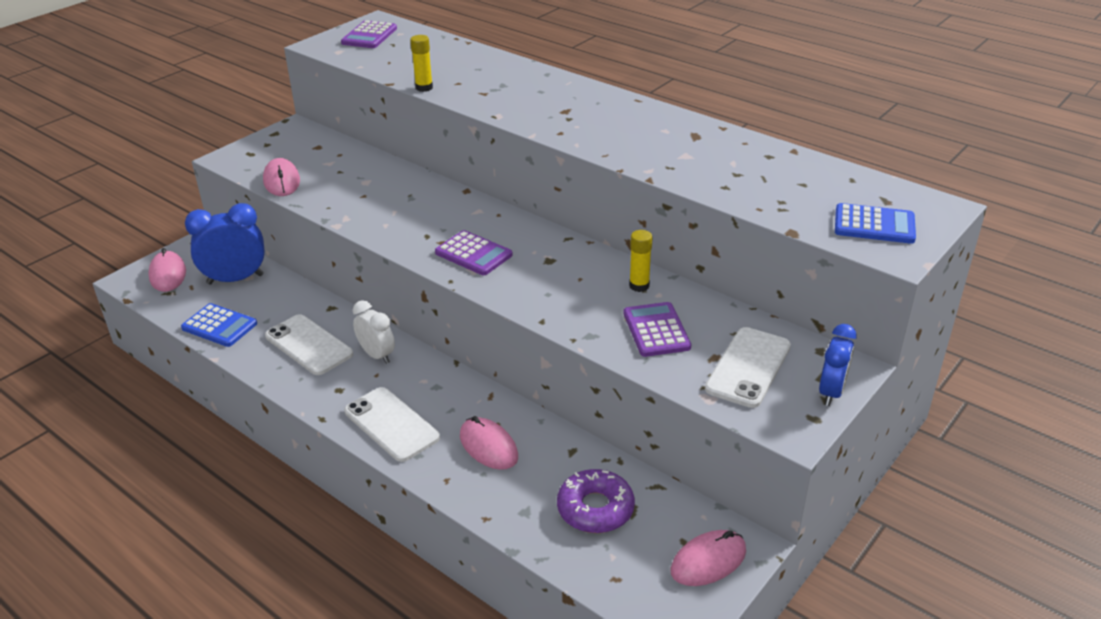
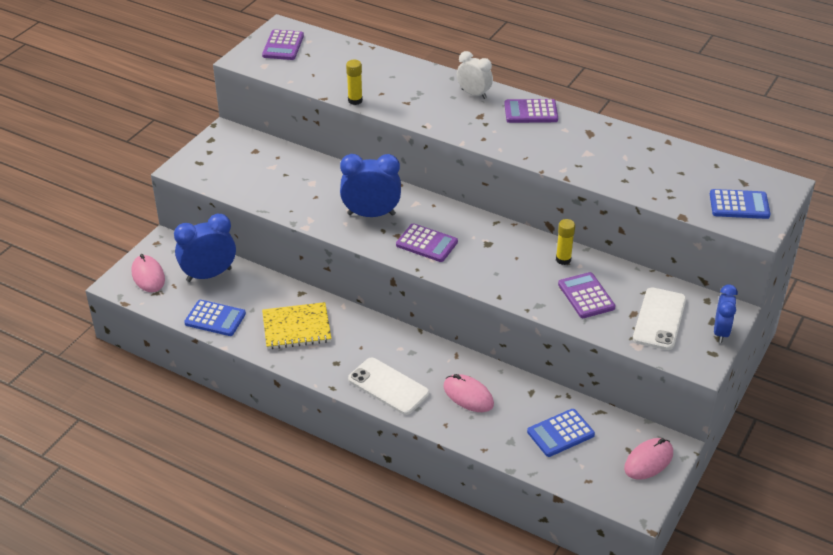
camera: 10 degrees left, 5 degrees up
(282, 181) = (240, 188): pink mouse -> none
(309, 345) = (296, 328): white phone -> yellow notebook
(377, 355) = (355, 331): white clock -> white clock (474, 94)
(420, 218) = (371, 214): none -> blue clock
(595, 509) = (560, 433): purple donut -> blue calculator
(629, 111) = (531, 112): none -> purple calculator

